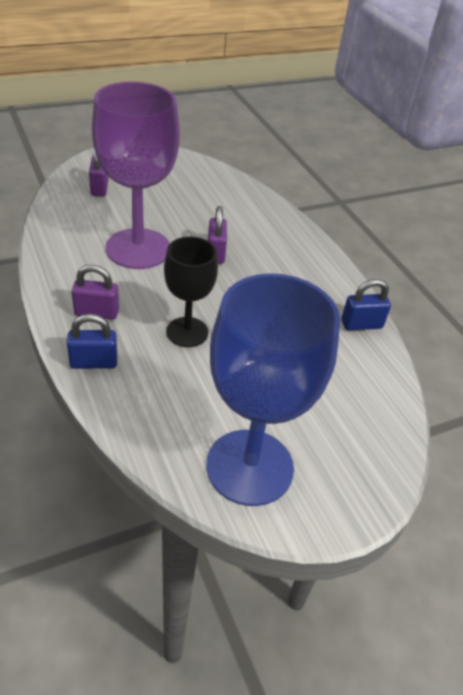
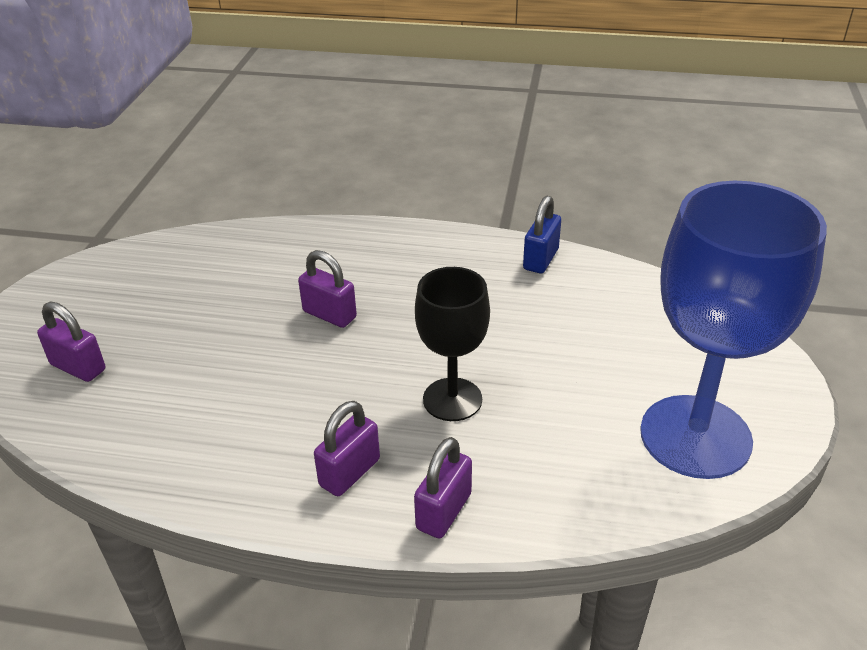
camera: 50 degrees left, 5 degrees down
(94, 362) = (444, 511): blue padlock -> purple padlock
(138, 249) = (255, 381): purple goblet -> none

